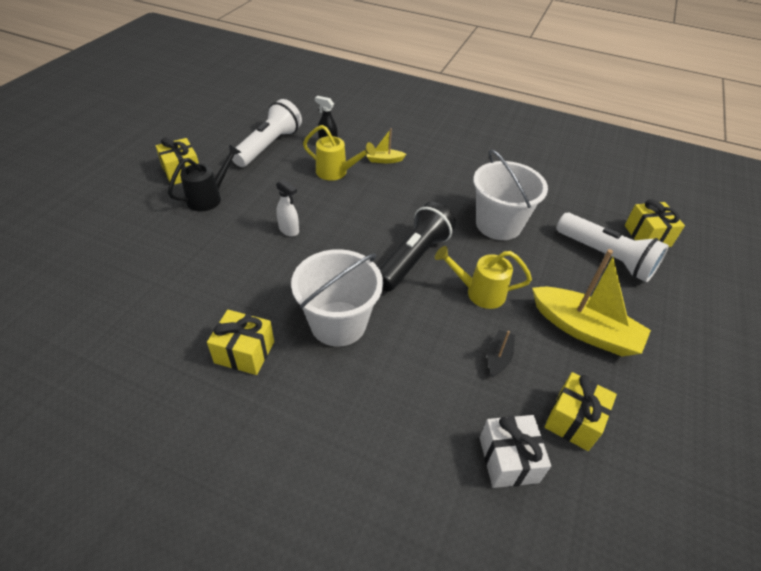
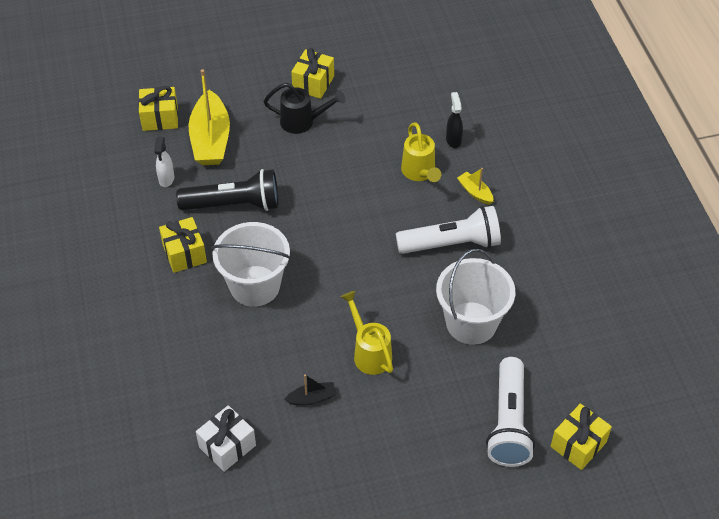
camera: 55 degrees right, 5 degrees up
(269, 146) = (405, 106): white flashlight -> white flashlight (452, 244)
(289, 230) = (317, 194): white spray bottle -> white spray bottle (166, 179)
(414, 258) = (366, 289): black flashlight -> black flashlight (234, 205)
(573, 420) = (294, 471): yellow gift -> yellow gift (160, 118)
(584, 330) = (395, 442): yellow boat -> yellow boat (211, 139)

